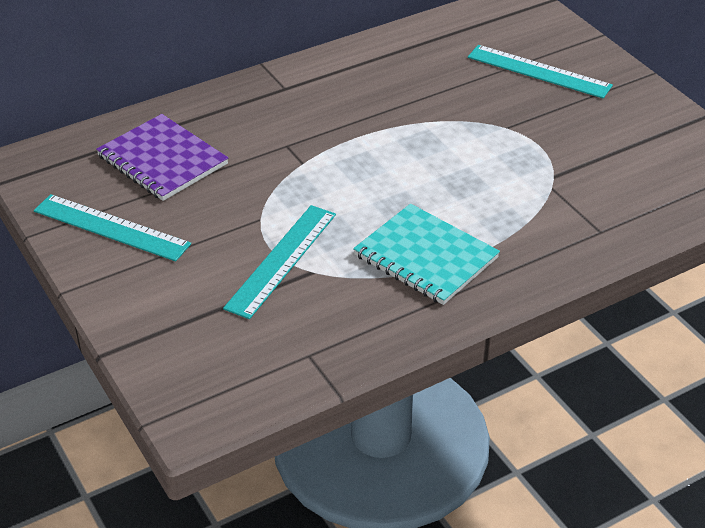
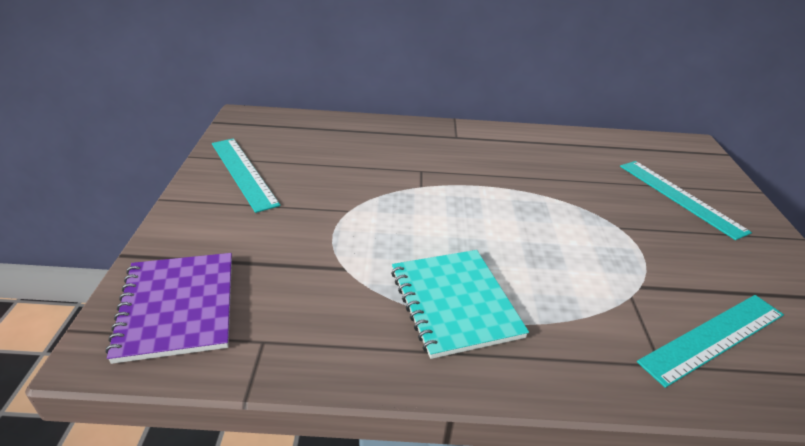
camera: 30 degrees right, 5 degrees down
(162, 160) = (326, 147): purple notebook -> purple notebook (177, 307)
(281, 260) = (330, 247): turquoise ruler -> turquoise ruler (713, 337)

